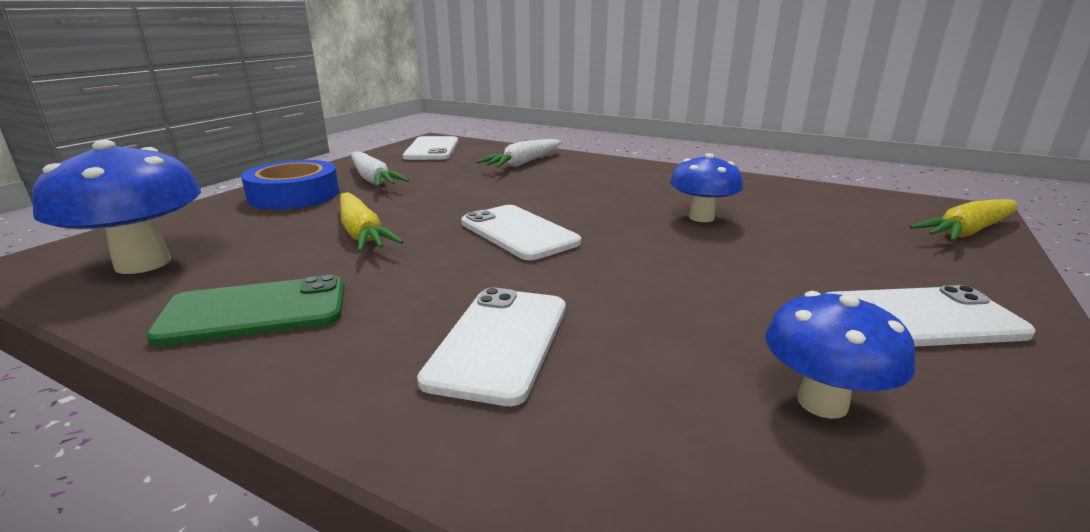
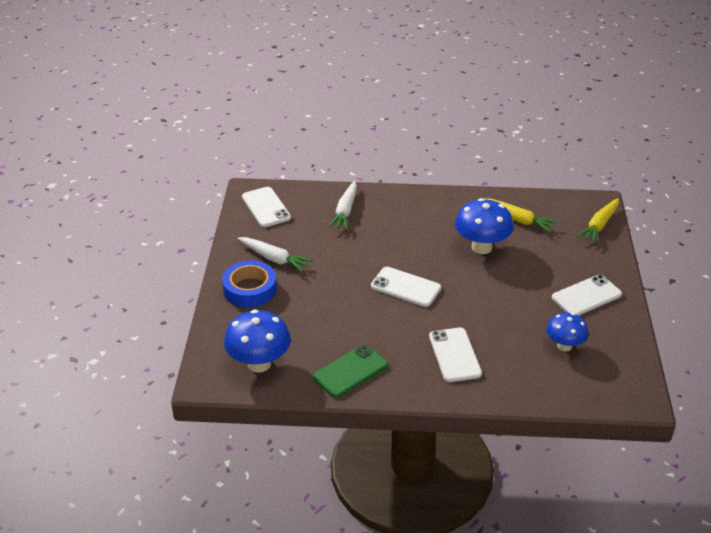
camera: 25 degrees left, 15 degrees up
(361, 233) = (331, 311): yellow carrot -> yellow carrot (518, 220)
(701, 217) = (481, 247): blue mushroom -> blue mushroom, size x1.56

